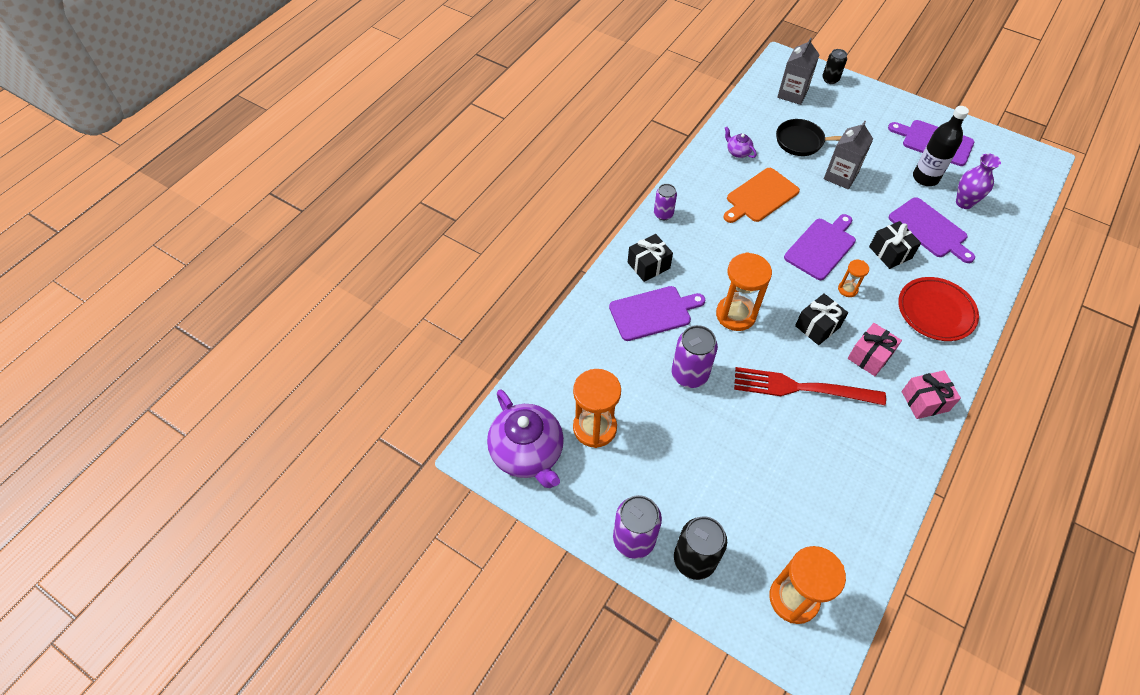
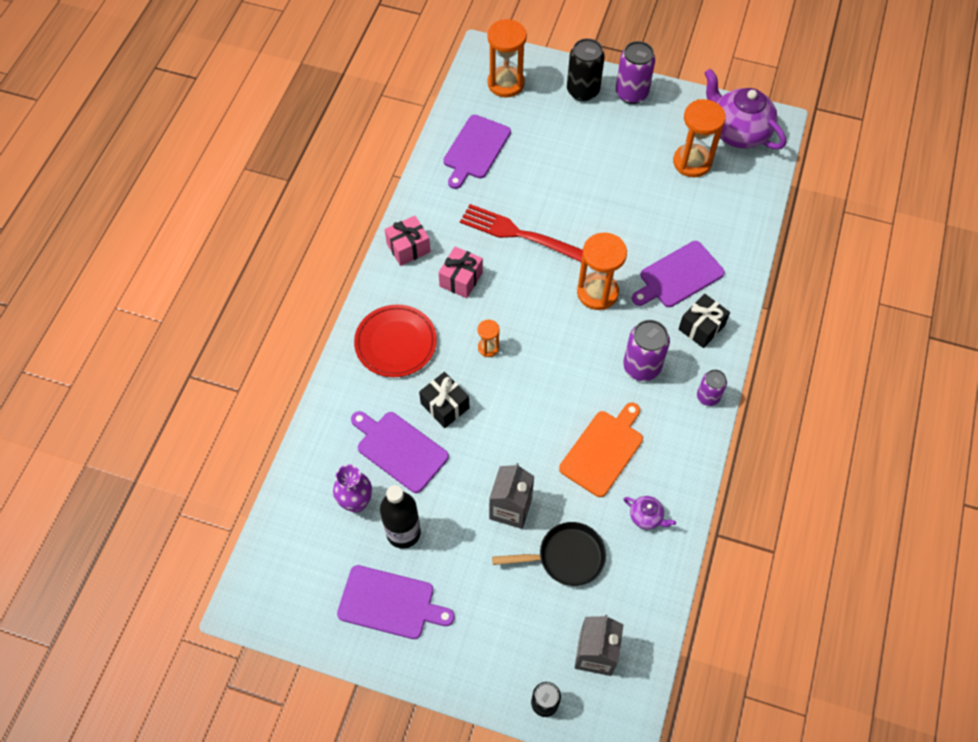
camera: 165 degrees right, 5 degrees up
(689, 374) = (625, 224): purple can -> purple can (641, 367)
(801, 388) = (521, 235): red fork -> red fork turned 150 degrees counterclockwise
(817, 326) = (514, 299): black gift -> none
(821, 247) = (522, 395): purple cutting board -> purple cutting board (475, 149)

